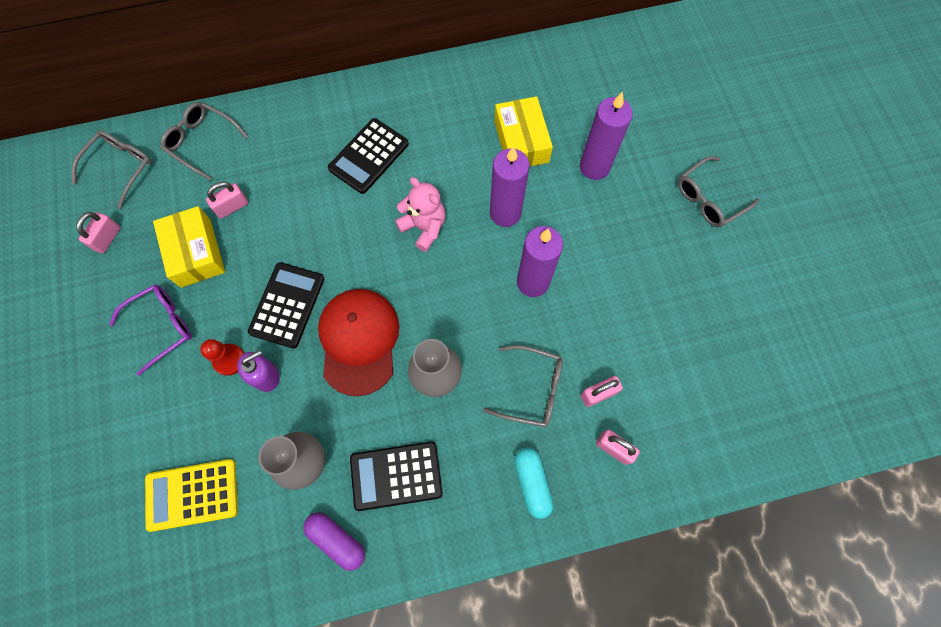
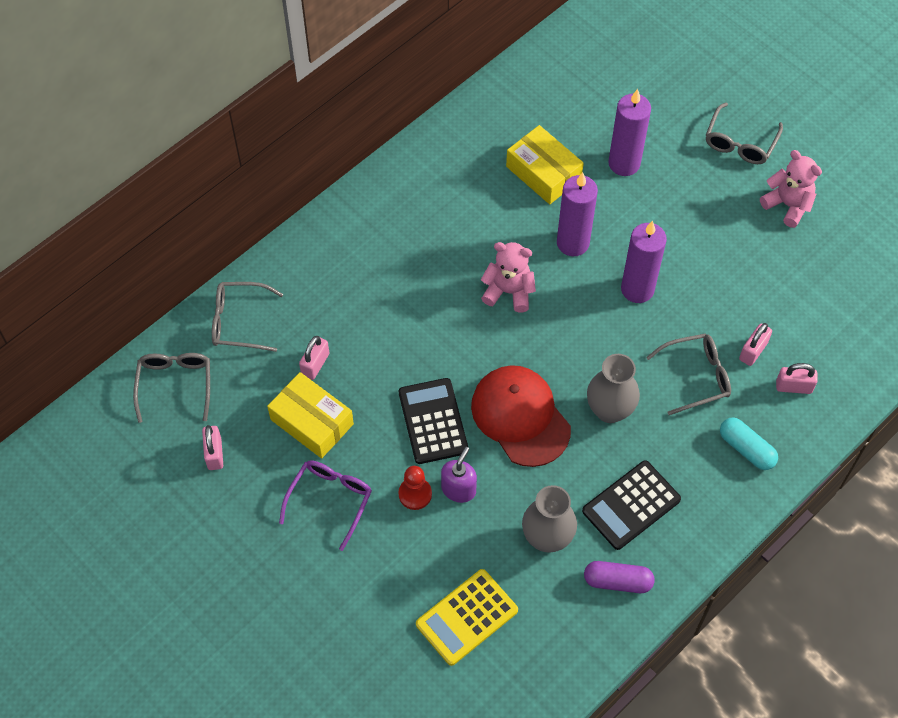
camera: 30 degrees left, 10 degrees down
(368, 156) = (411, 255): black calculator -> none
(717, 276) = (788, 205): none -> pink teddy bear

